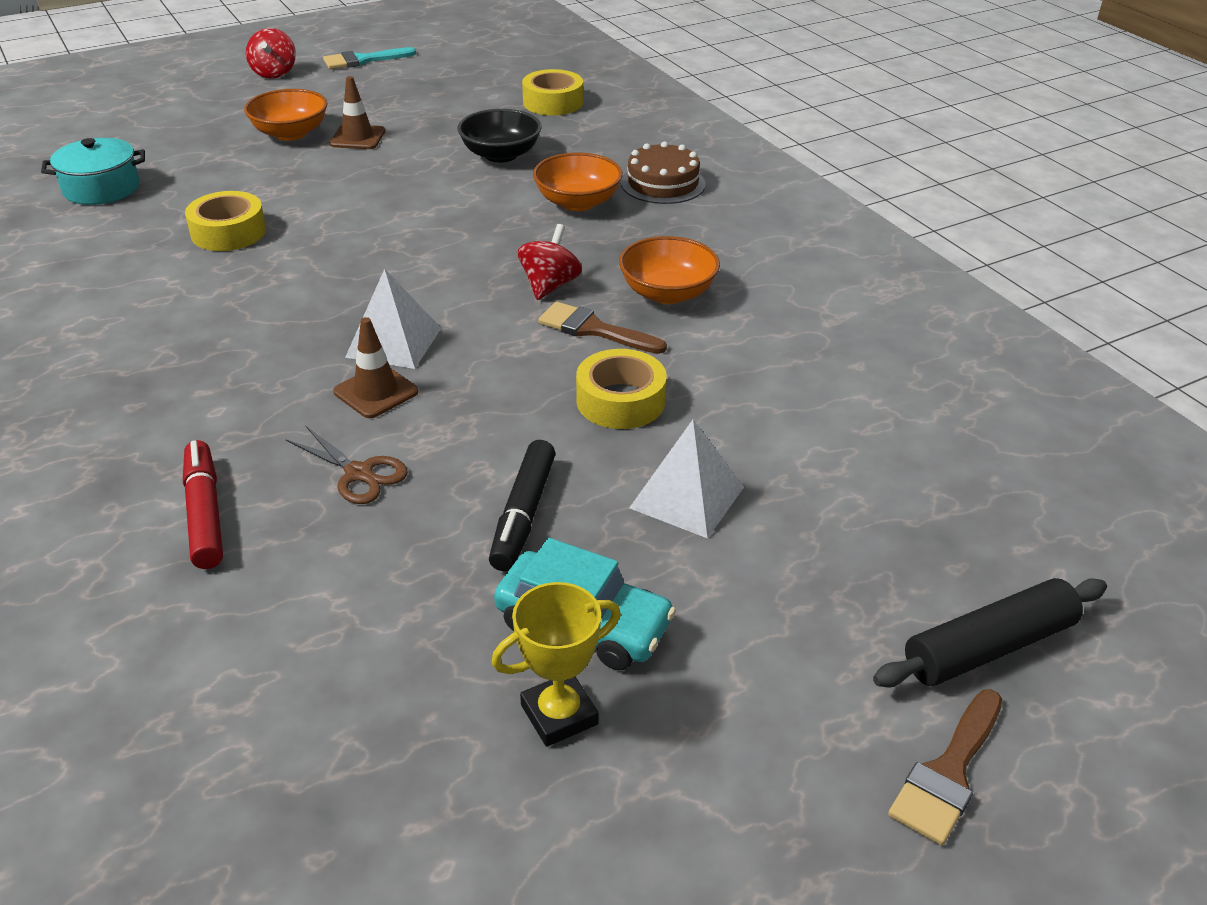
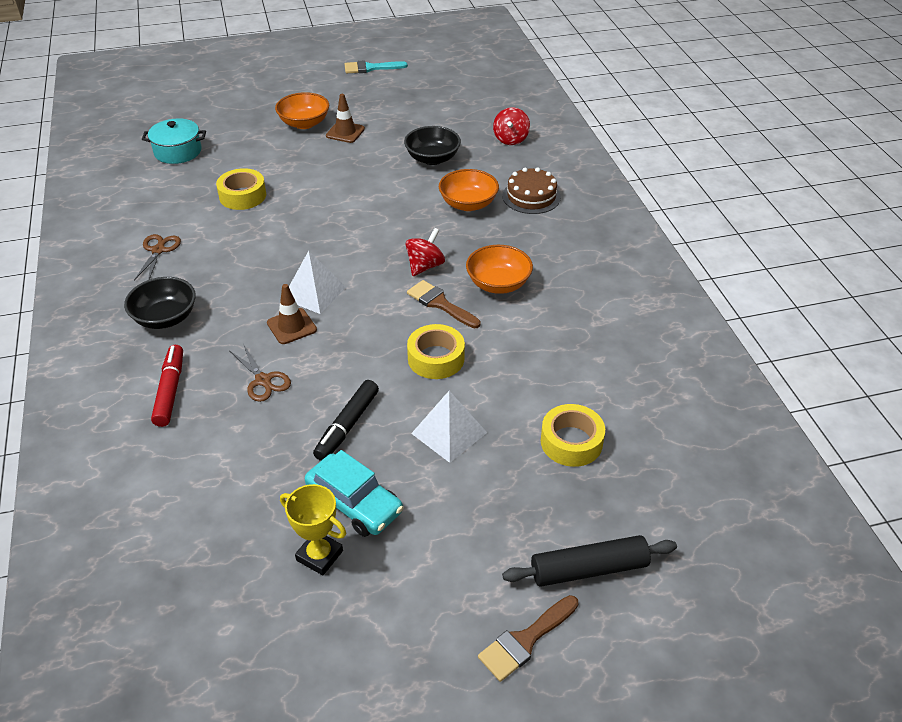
camera: 15 degrees right, 5 degrees up
(114, 320) = (158, 250): none -> brown scissors
(159, 410) = (165, 318): none -> black bowl
(274, 73) = (310, 72): red spinning top -> red spinning top (510, 139)
(553, 102) = (484, 119): yellow tape -> yellow tape (571, 442)
(559, 714) = (319, 555): yellow trophy -> yellow trophy turned 45 degrees clockwise

